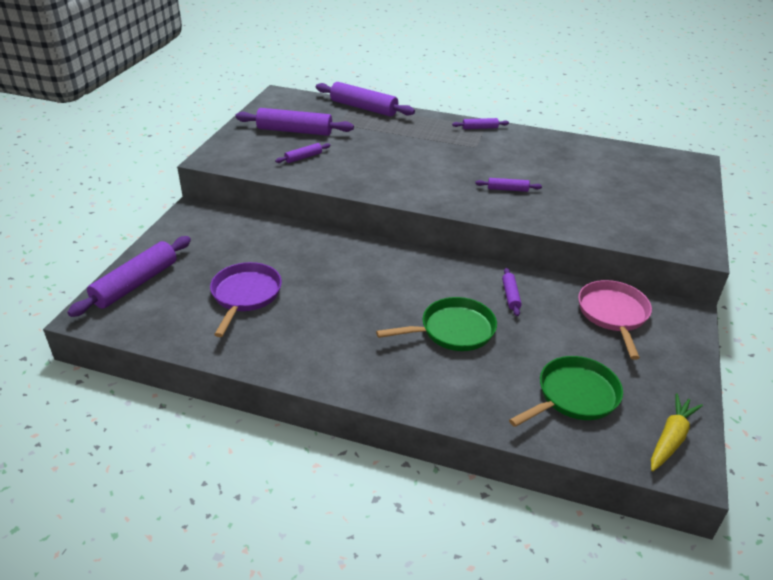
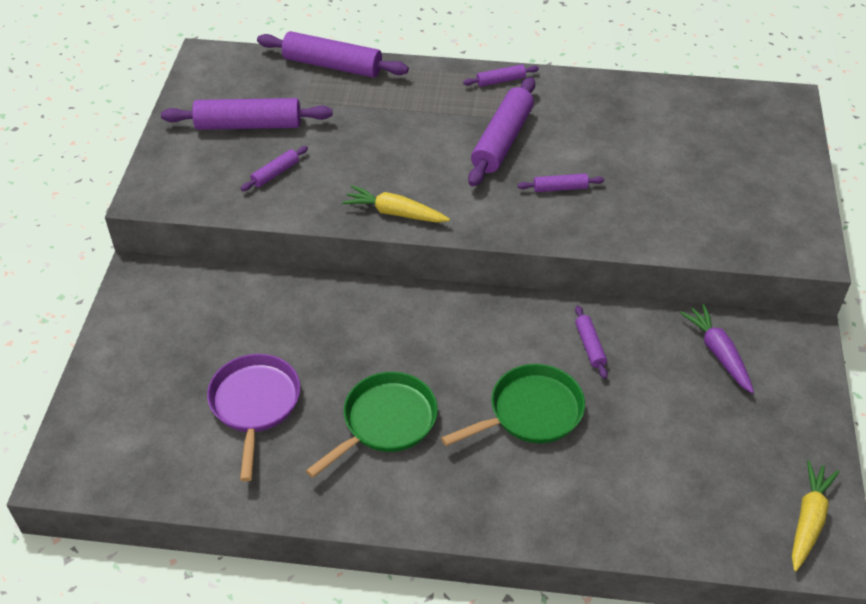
camera: 10 degrees left, 10 degrees up
(136, 284) = (104, 411): purple rolling pin -> purple rolling pin (502, 140)
(381, 188) = (395, 213): none -> yellow carrot
(574, 396) = (691, 482): green pan -> green pan (385, 422)
(613, 314) = (718, 353): pink pan -> purple carrot

